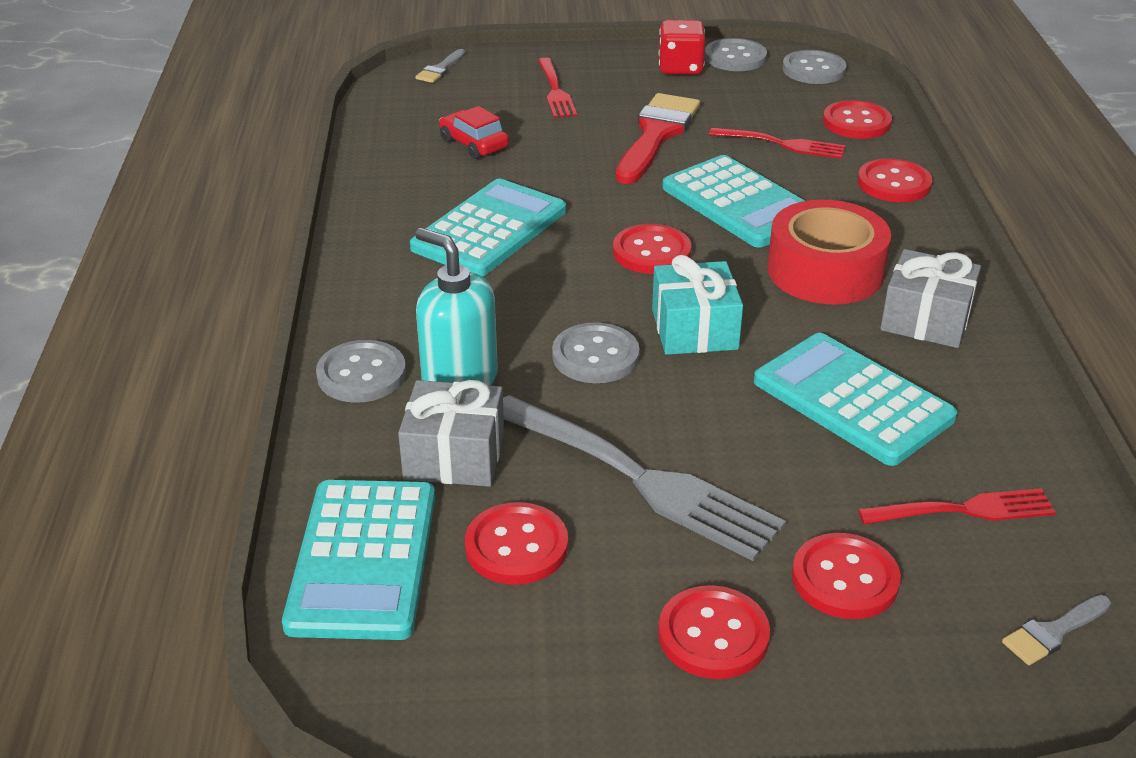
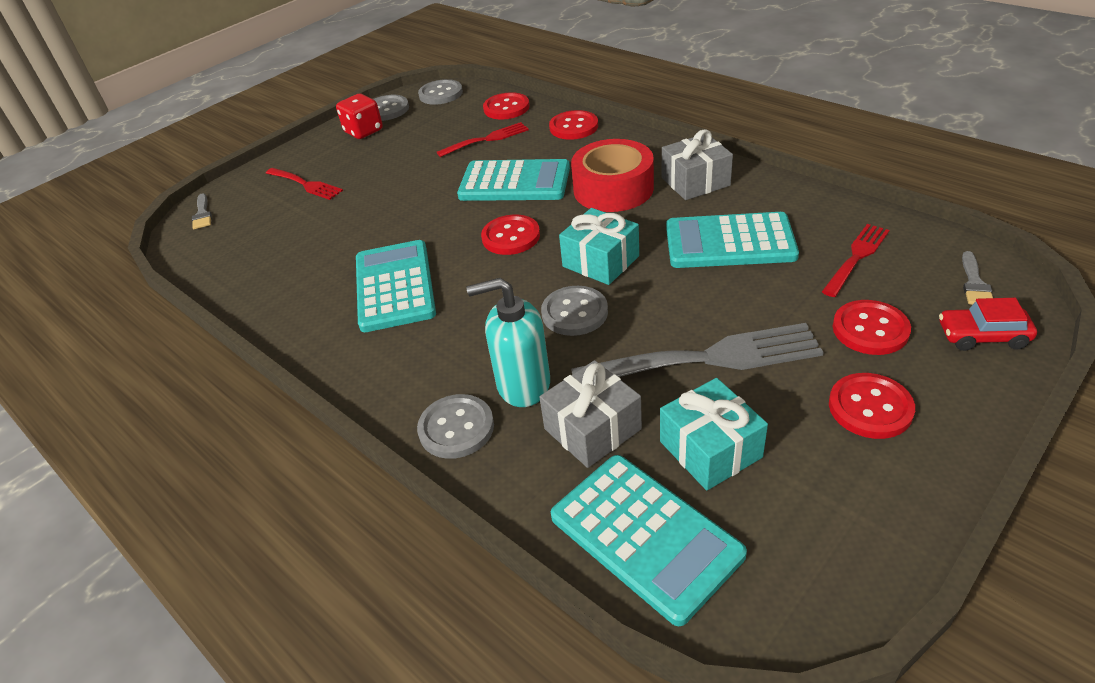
camera: 40 degrees left, 5 degrees up
(474, 144) = (301, 244): red car -> red car (982, 336)
(516, 546) = (710, 449): red button -> turquoise gift
(656, 135) = (409, 174): red brush -> none

